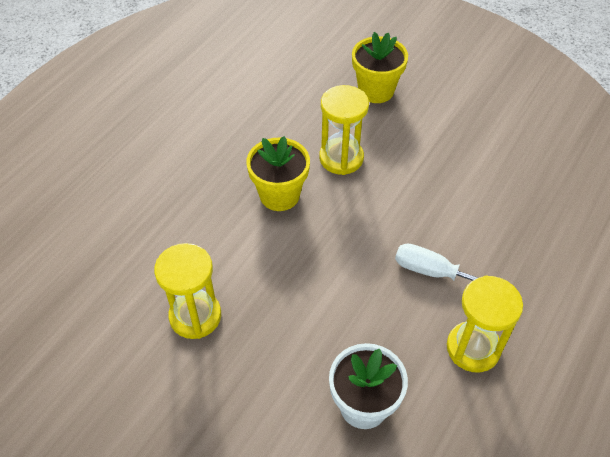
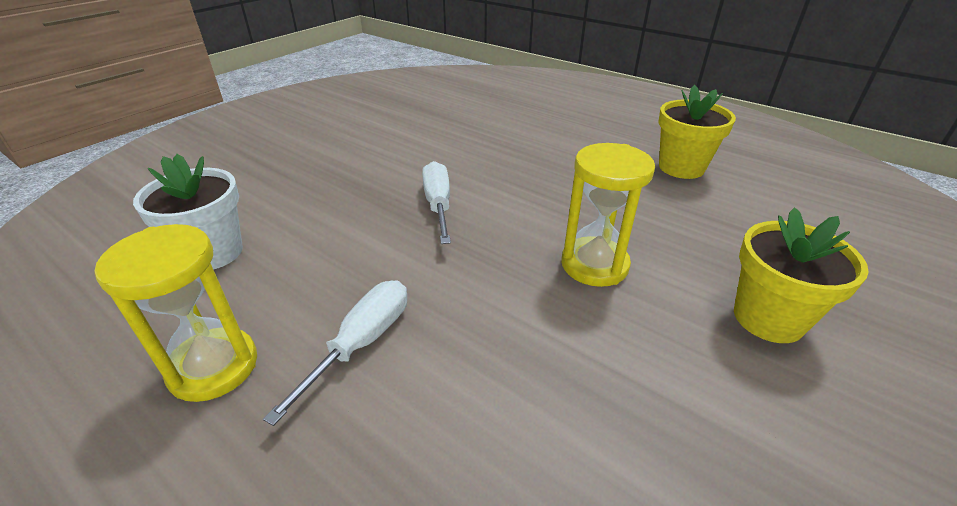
camera: 95 degrees right, 15 degrees down
(195, 316) = (377, 160): yellow hourglass -> none
(276, 253) = (438, 205): none -> white screwdriver
(279, 195) = (524, 210): yellow flower pot -> yellow flower pot (681, 167)

